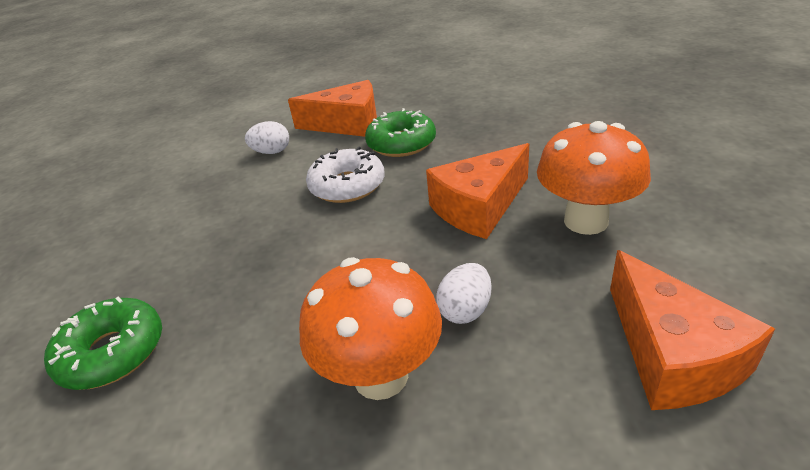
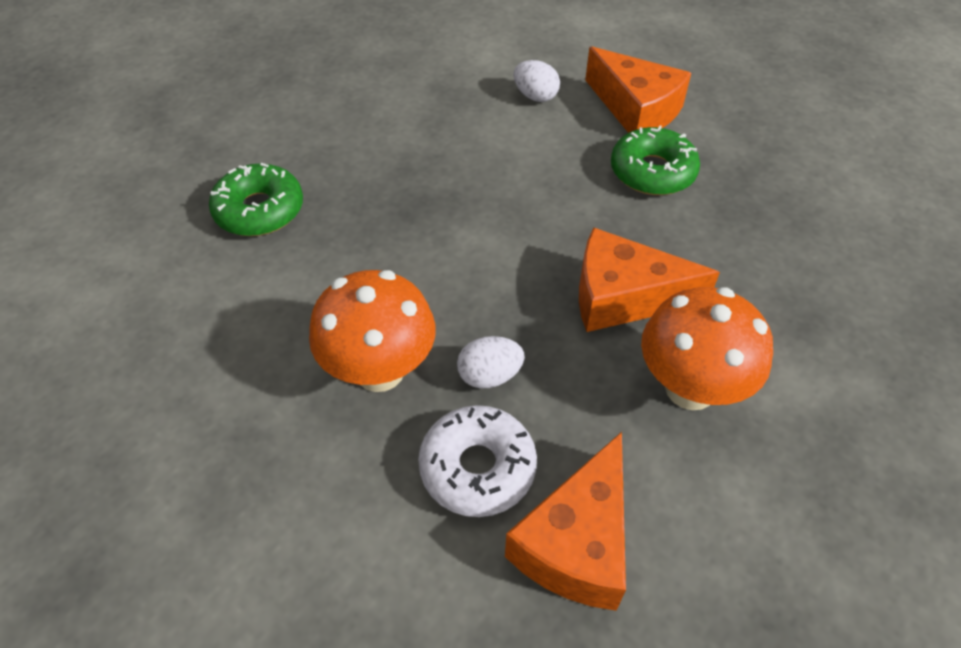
camera: 40 degrees right, 15 degrees up
(347, 186) = (550, 185): white donut -> white donut (477, 468)

